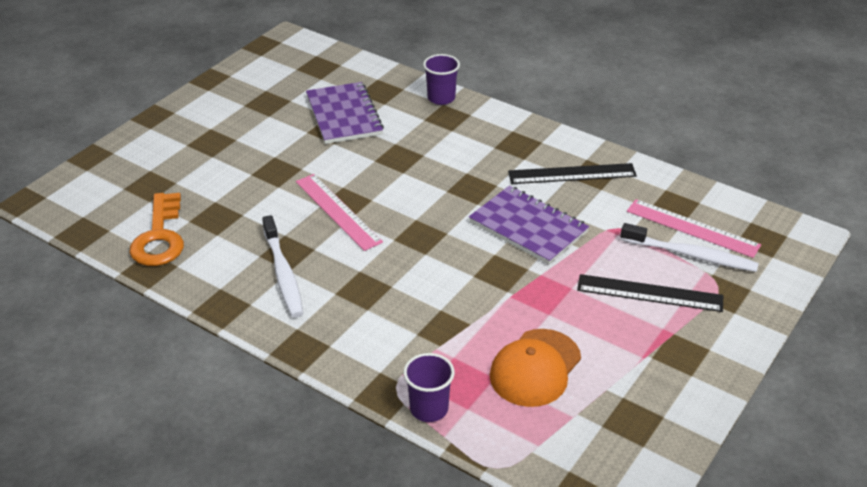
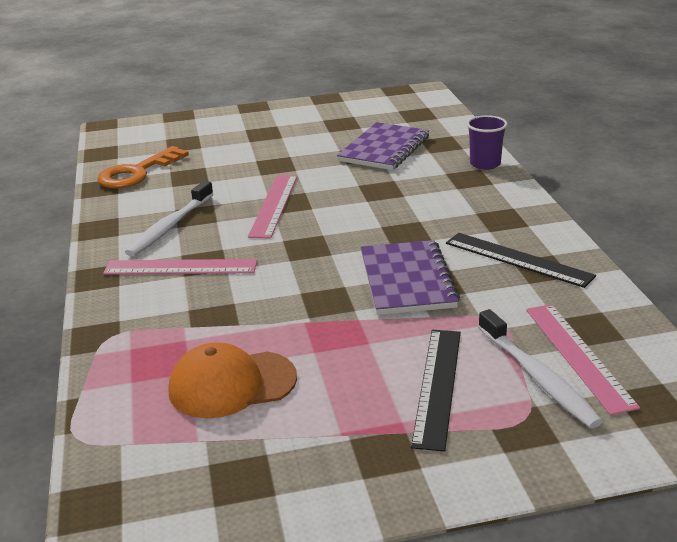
camera: 45 degrees right, 10 degrees down
(354, 304) = (180, 267): none -> pink ruler
(429, 409) = (105, 364): purple cup -> none
(649, 293) = (437, 386): black ruler -> black ruler turned 45 degrees clockwise

